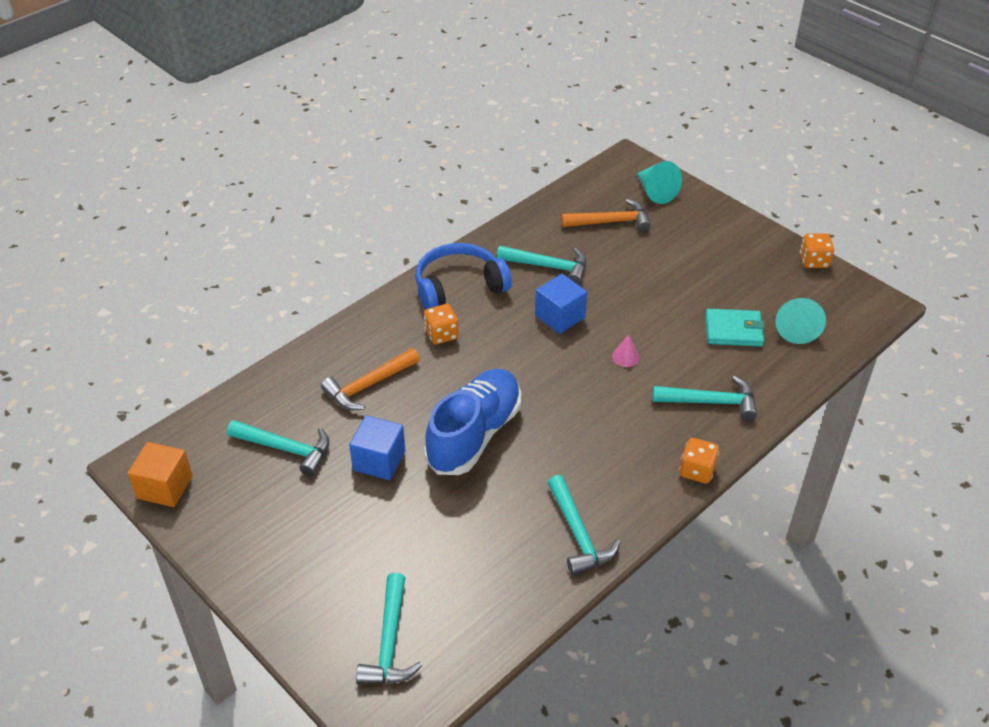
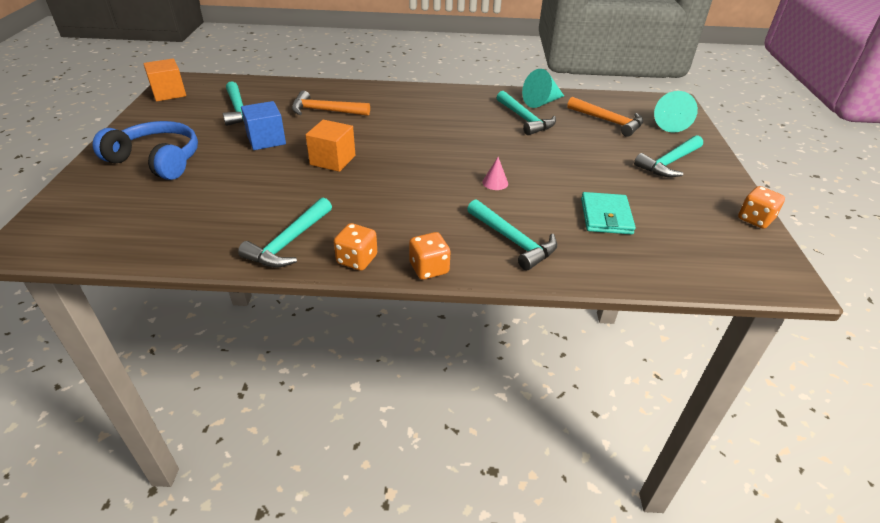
camera: 45 degrees right, 5 degrees down
(389, 642) = (104, 212): turquoise hammer -> turquoise hammer (669, 163)
(441, 334) = (403, 113): orange dice -> orange dice (357, 260)
(459, 287) = (452, 101): blue headphones -> blue headphones (157, 160)
(474, 434) = (332, 160): blue shoe -> orange cube
(560, 316) = (488, 142): blue cube -> none
(733, 330) = (606, 216): turquoise wallet -> turquoise wallet turned 45 degrees clockwise
(796, 328) = (667, 246): turquoise cone -> turquoise cone (541, 102)

